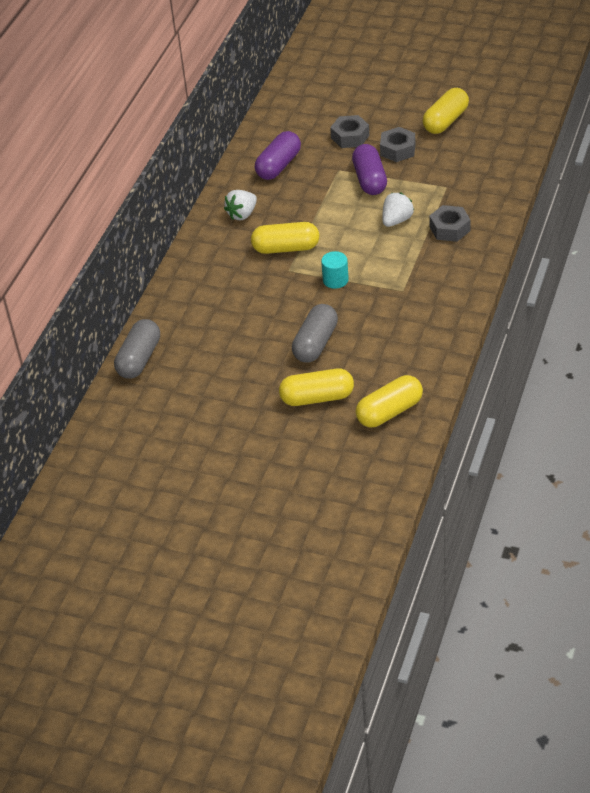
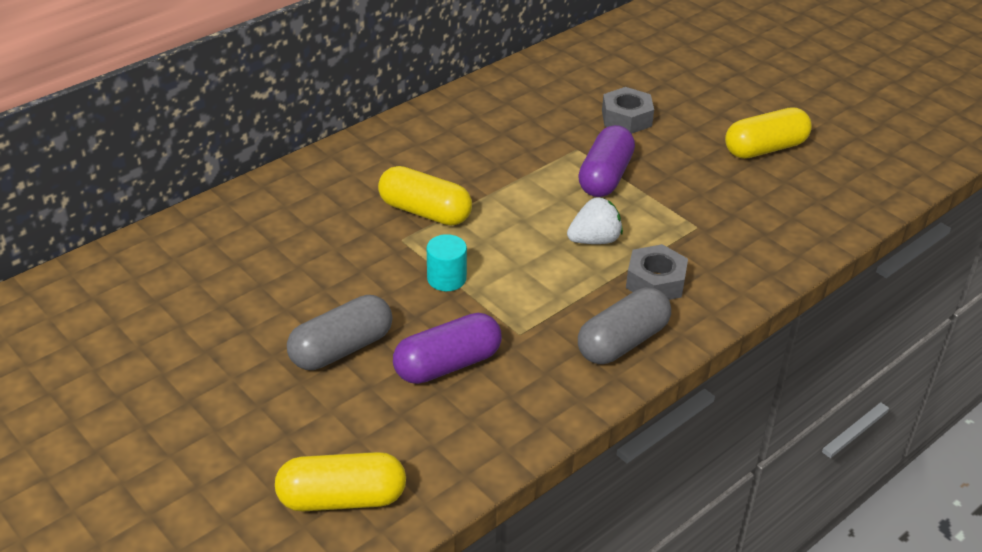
camera: 25 degrees right, 5 degrees down
(139, 359) = (121, 262): grey capsule -> grey capsule (623, 342)
(242, 214) = (414, 150): white strawberry -> none
(279, 166) = (510, 115): purple capsule -> purple capsule (448, 365)
(317, 398) = (269, 424): yellow capsule -> none
(397, 150) = (673, 157): grey nut -> none

